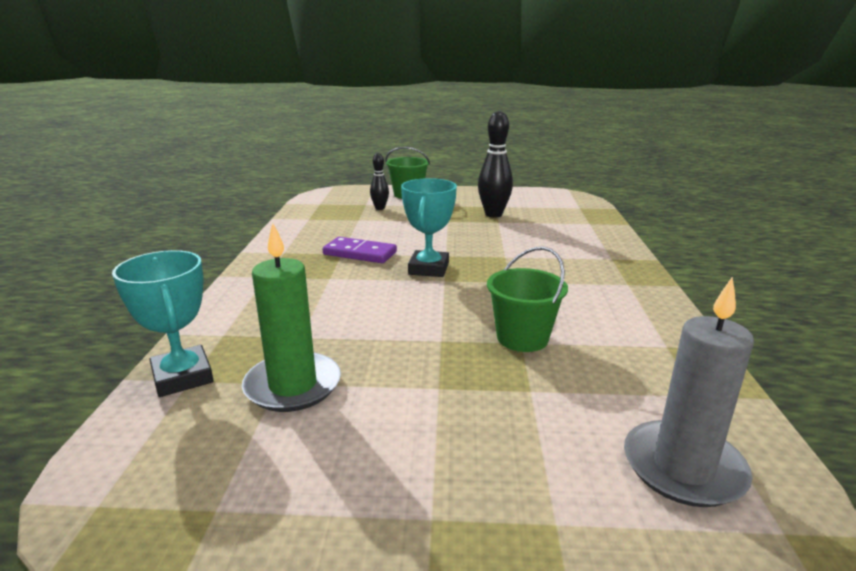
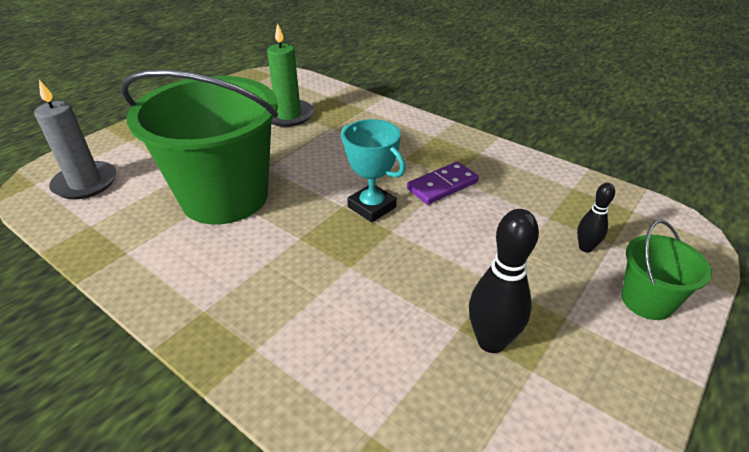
camera: 125 degrees right, 15 degrees up
(182, 377) = (333, 94): turquoise trophy -> none
(522, 338) = (225, 197): green bucket -> green bucket, size x2.19

